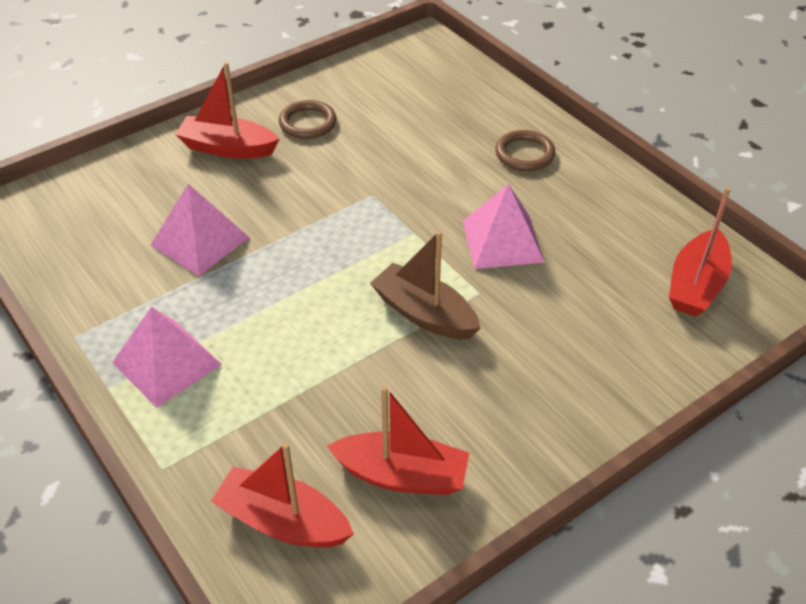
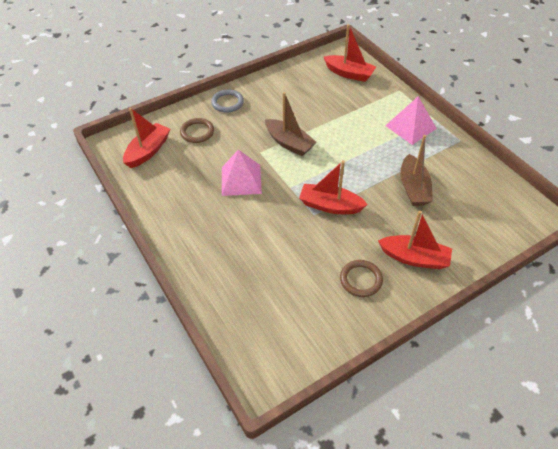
camera: 175 degrees left, 5 degrees up
(199, 241) = (413, 188): pink pyramid -> brown boat
(402, 475) = (304, 84): red boat -> red boat (330, 205)
(524, 154) = (210, 242): brown ring -> brown ring (197, 132)
(579, 408) = (227, 103): none -> grey ring

